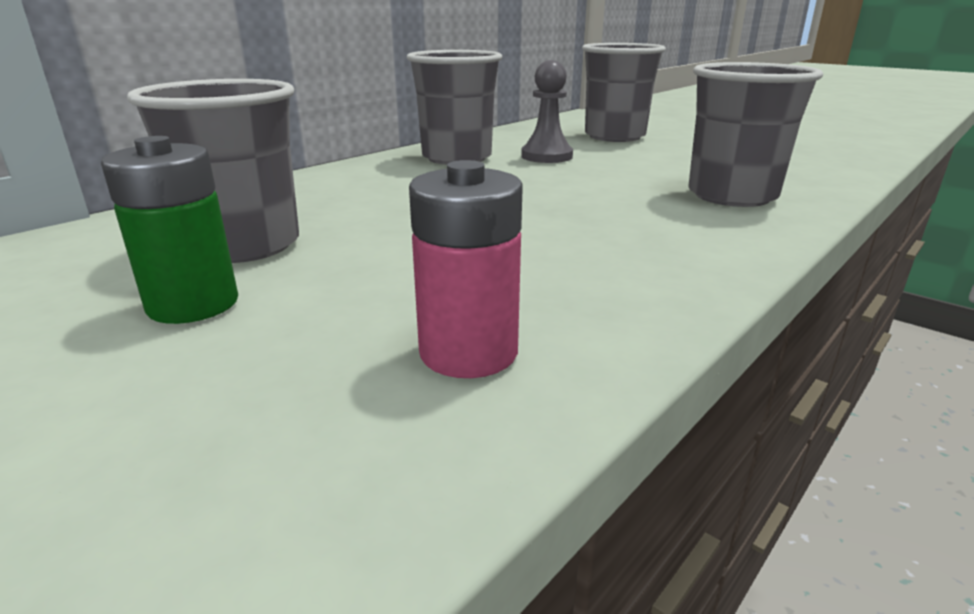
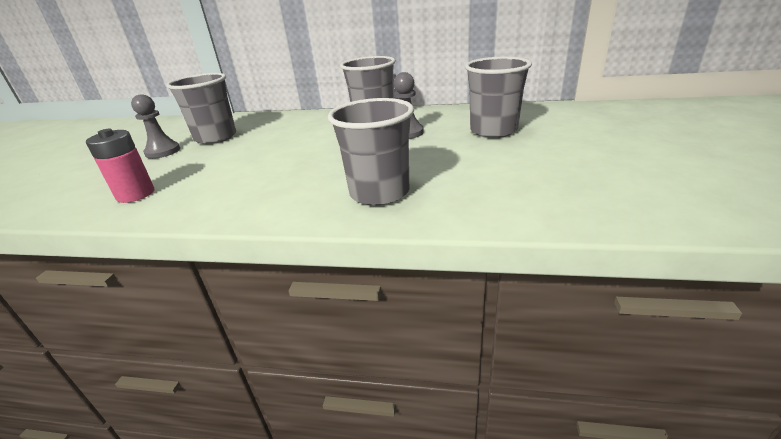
camera: 60 degrees right, 5 degrees up
(193, 304) = (163, 152): green battery -> grey pawn

